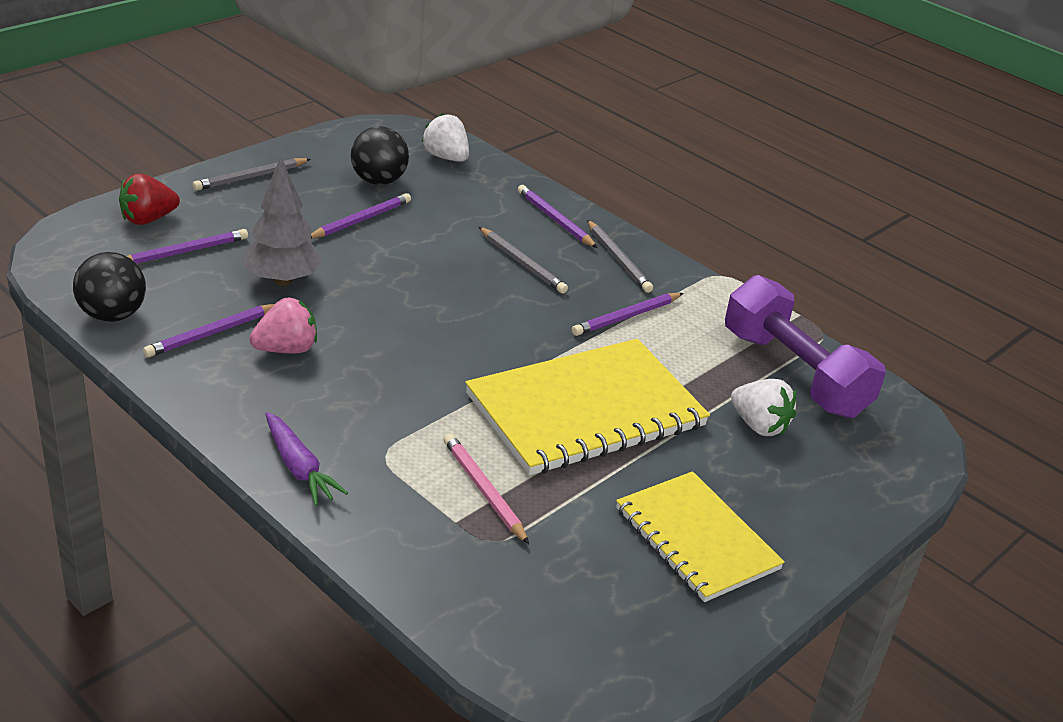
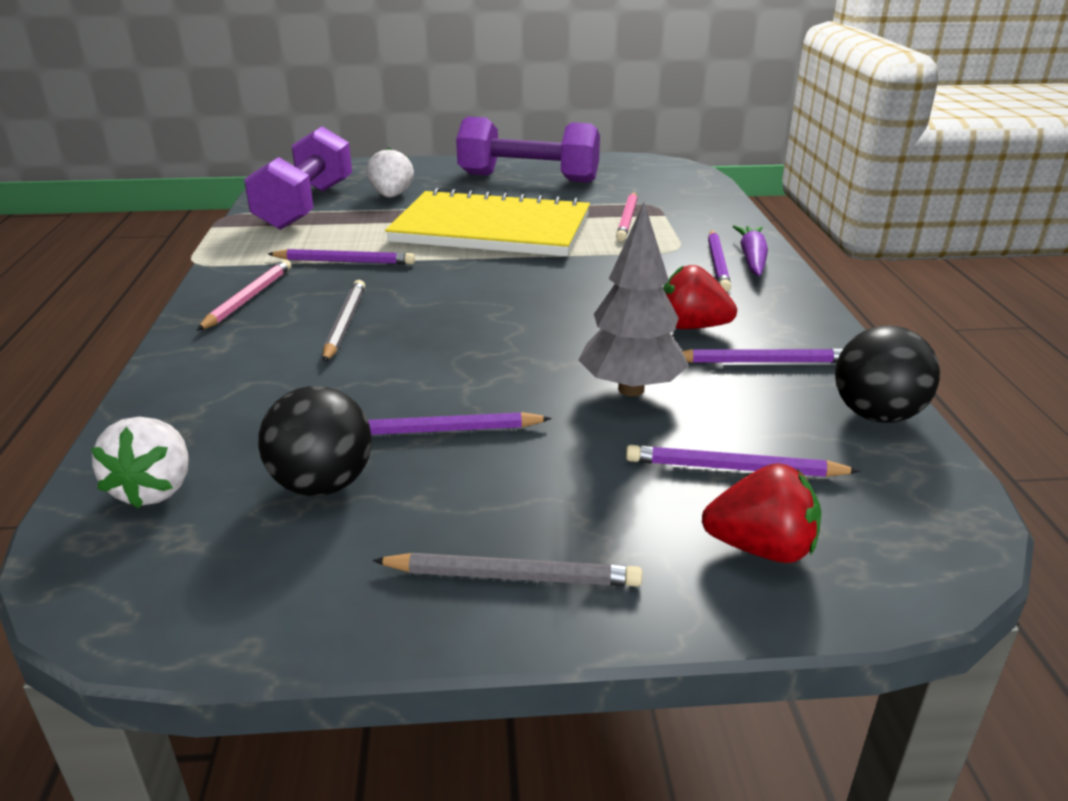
camera: 135 degrees left, 5 degrees down
(286, 349) = (691, 327): pink strawberry -> red strawberry
(555, 219) = (218, 352): purple pencil -> purple pencil (718, 264)
(618, 259) = (248, 298): grey pencil -> pink pencil
(696, 539) = (528, 178): yellow notebook -> purple dumbbell

